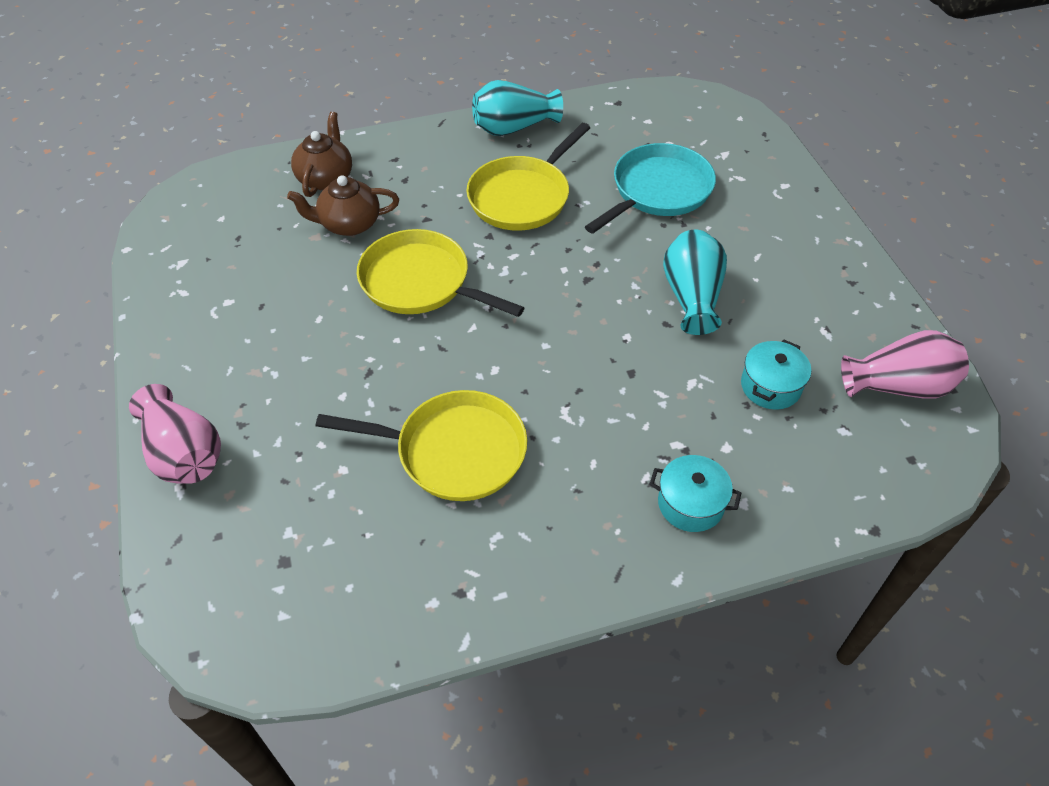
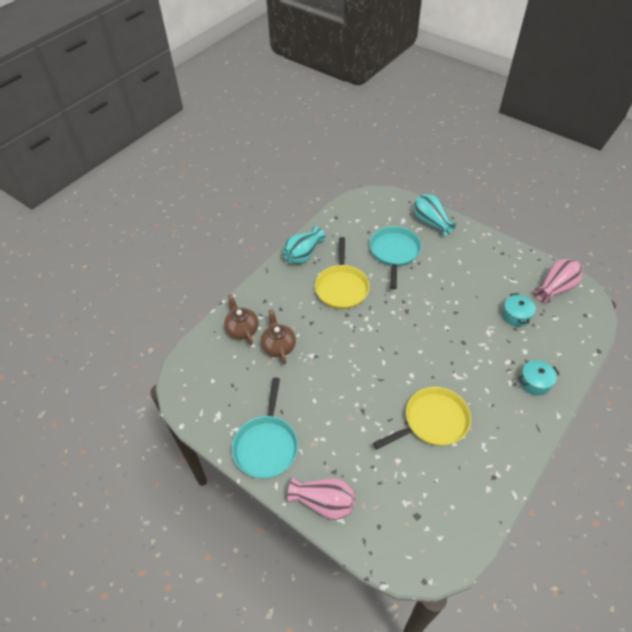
camera: 35 degrees left, 0 degrees up
(195, 335) = (266, 445): none -> turquoise pan
(349, 224) = (278, 346): brown teapot -> brown teapot turned 120 degrees clockwise
(421, 282) = (341, 355): yellow pan -> none
(692, 297) = (453, 294): turquoise vase -> turquoise vase (431, 222)

